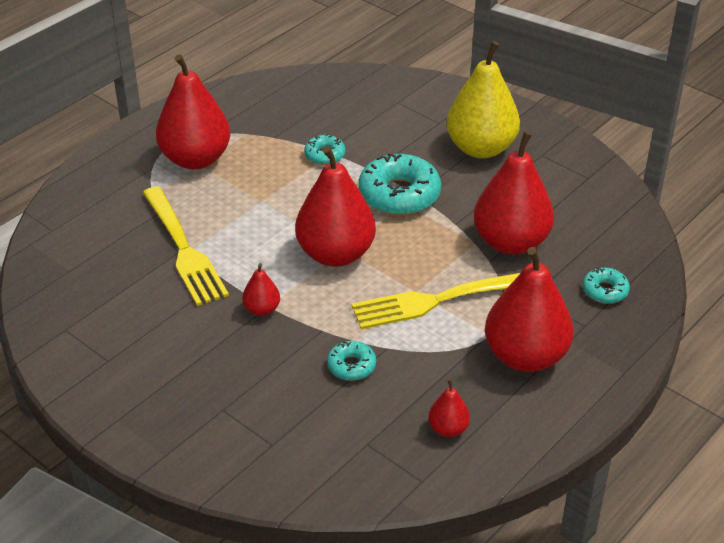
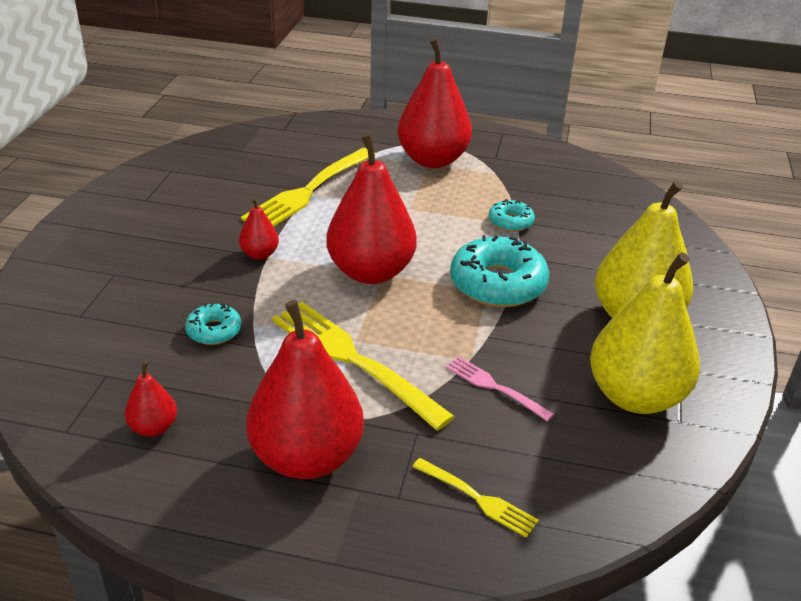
camera: 60 degrees right, 5 degrees down
(511, 242) = (495, 387): red pear -> pink fork
(556, 185) = (635, 396): none -> yellow pear
(605, 291) = (477, 498): turquoise donut -> yellow fork

